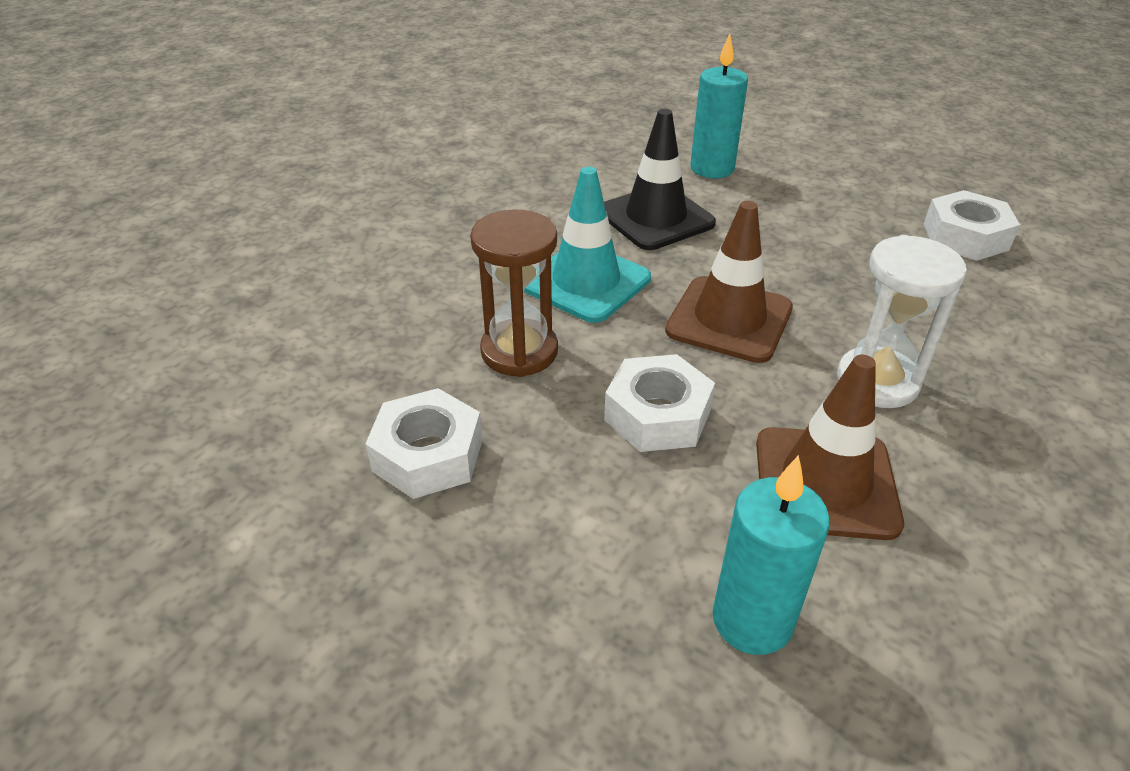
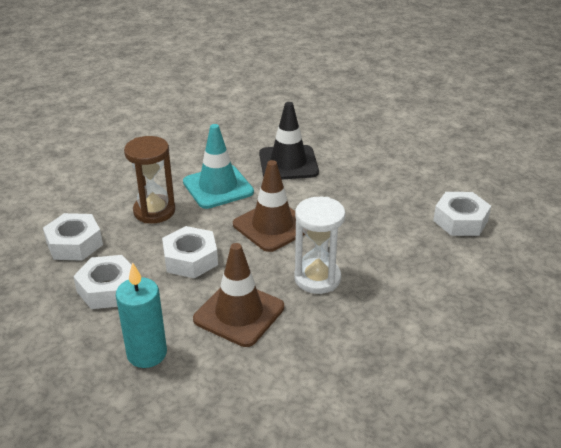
camera: 25 degrees right, 5 degrees down
(567, 520) = (108, 289): none -> white nut
(712, 168) = (349, 143): turquoise candle -> none

